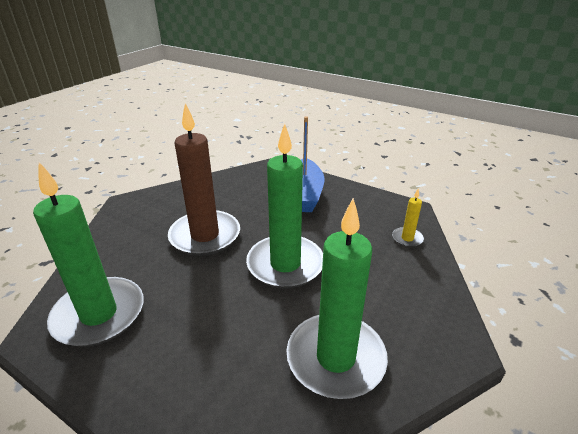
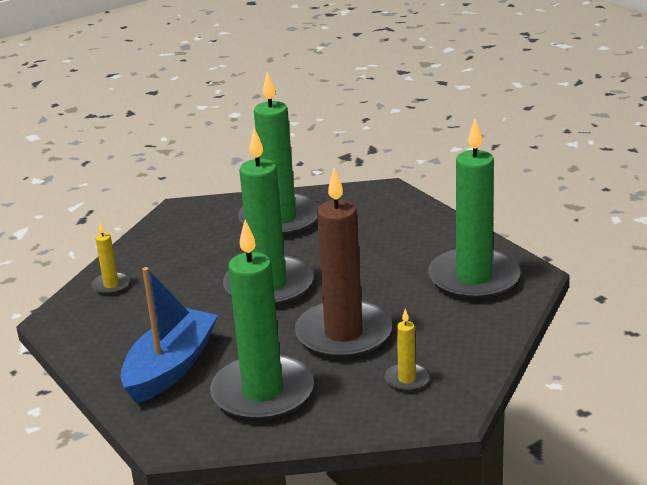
camera: 155 degrees left, 5 degrees down
(153, 215) = (407, 379): none -> yellow candle
(239, 192) = (263, 393): none -> green candle

